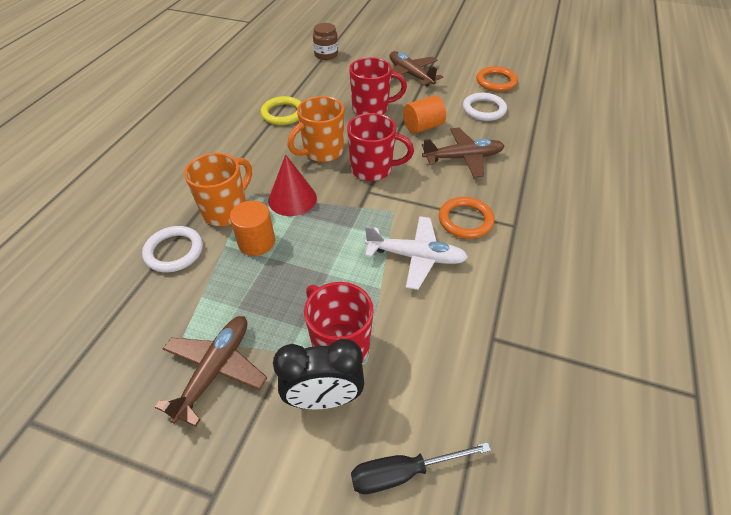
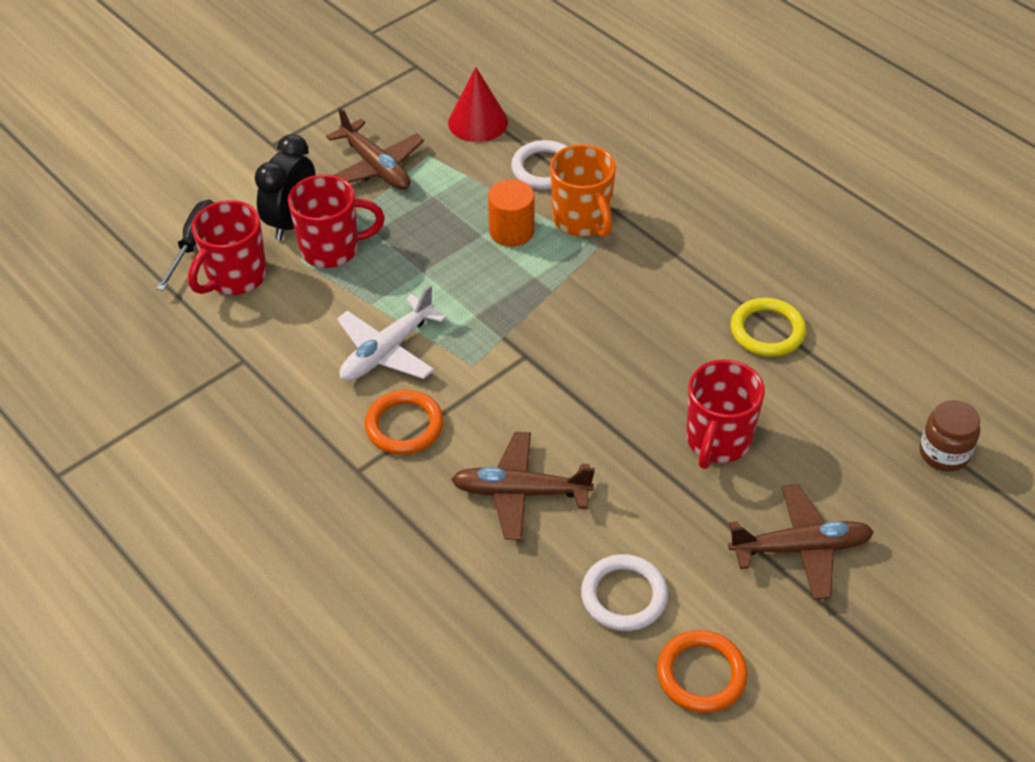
camera: 120 degrees right, 0 degrees up
(292, 199) = (563, 281): red cone -> red cone (478, 122)
(322, 152) = (641, 341): orange mug -> none
(373, 169) = (565, 379): red mug -> red mug (235, 277)
(423, 127) = (627, 483): orange cylinder -> none
(463, 158) = (520, 492): brown plane -> brown plane turned 75 degrees clockwise

